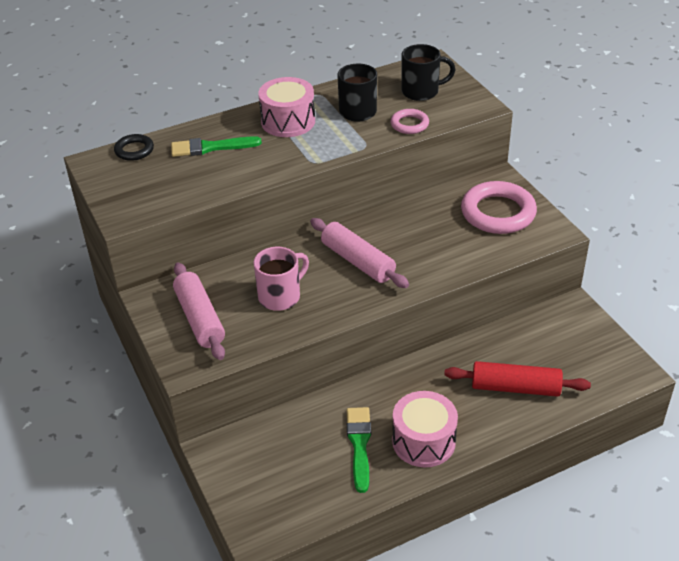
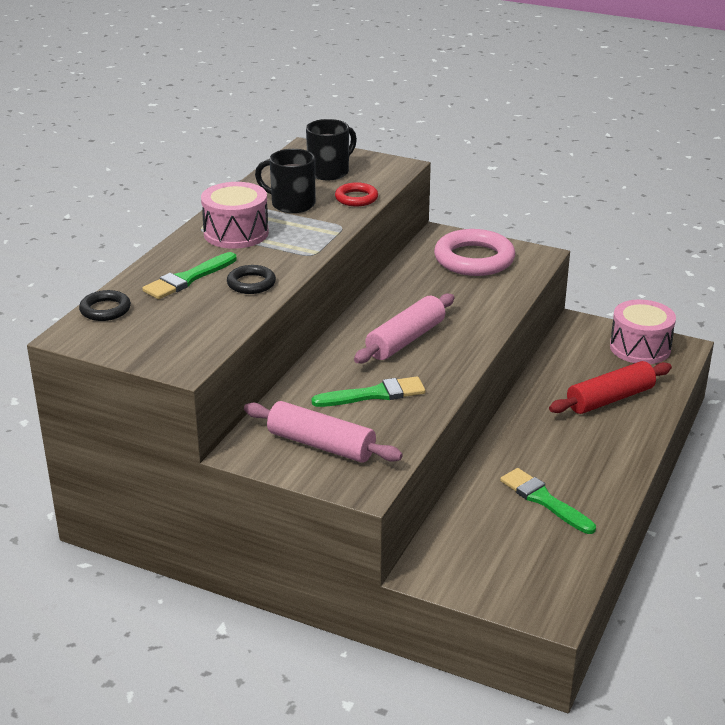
camera: 40 degrees left, 10 degrees down
(244, 170) = (251, 283): none -> black ring
(280, 296) = (374, 394): pink mug -> green brush
(357, 261) = (405, 340): pink rolling pin -> pink rolling pin turned 60 degrees counterclockwise
(409, 124) = (356, 198): pink ring -> red ring
(423, 441) = (591, 471): pink drum -> pink drum (640, 348)

